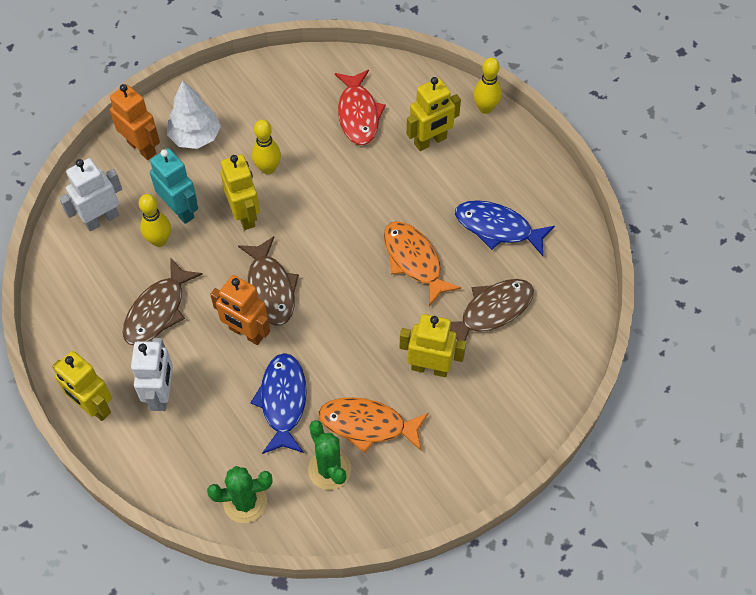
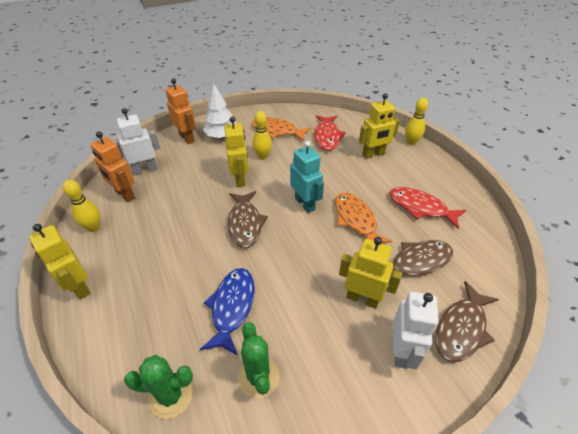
camera: 10 degrees right, 15 degrees down
(158, 311) = (159, 227): brown fish -> brown fish (461, 328)
(159, 240) = (177, 186): yellow bowling pin -> yellow bowling pin (94, 227)
(162, 394) = (136, 286): white robot -> white robot (401, 351)
(180, 210) = (198, 171): turquoise robot -> turquoise robot (305, 204)
(246, 333) = (218, 251): orange robot -> orange robot (124, 195)
(367, 425) = (301, 339): orange fish -> orange fish (277, 131)
(497, 228) = (420, 207): blue fish -> red fish

